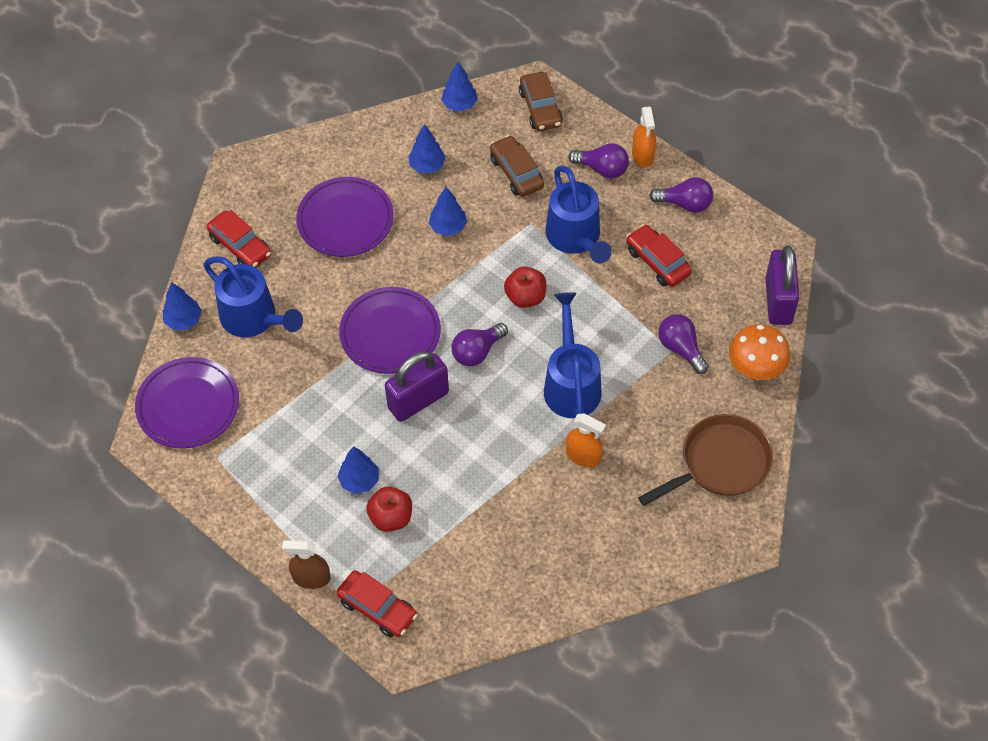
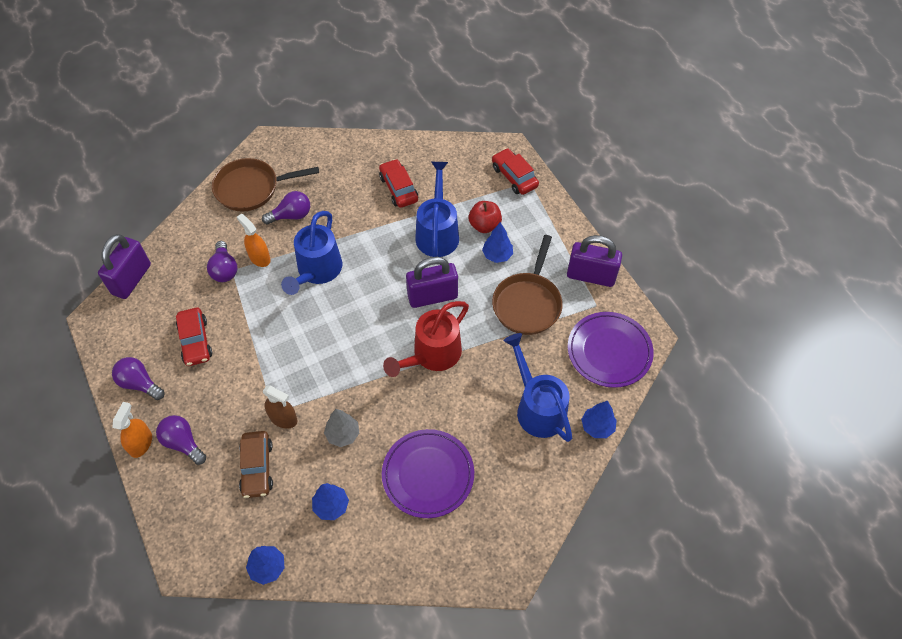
camera: 160 degrees left, 0 degrees up
(232, 494) = (591, 276): none -> purple padlock
(240, 246) = (530, 483): red car -> red car (398, 188)
(301, 431) = (528, 303): none -> brown pan
(311, 578) = (551, 206): brown spray bottle -> brown spray bottle (283, 418)
(390, 333) = (431, 355): purple plate -> red watering can
(448, 227) = (343, 434): blue tree -> grey tree
(477, 352) = (372, 318): purple light bulb -> purple light bulb (291, 215)
(525, 297) = (313, 348): red apple -> none
(540, 108) = (196, 532): brown car -> none
(576, 239) = (245, 384): blue watering can -> blue watering can (437, 232)
(583, 456) = (337, 221): orange spray bottle -> orange spray bottle (259, 258)
(755, 369) = (184, 238): orange mushroom -> none

